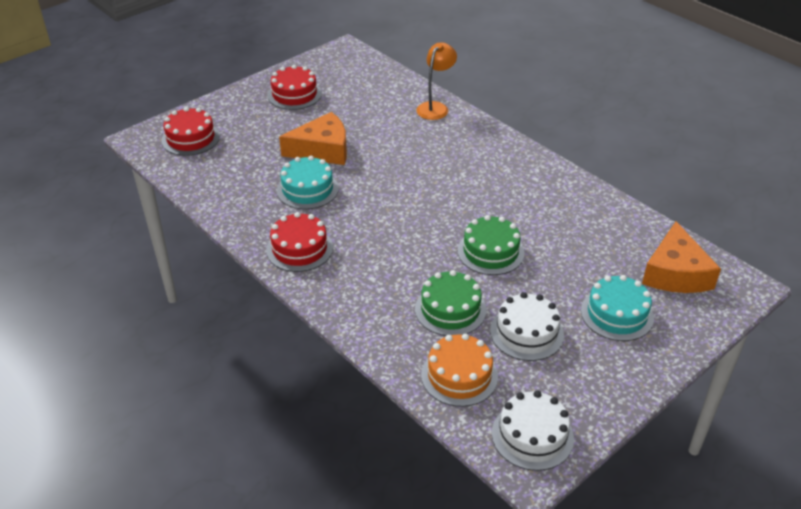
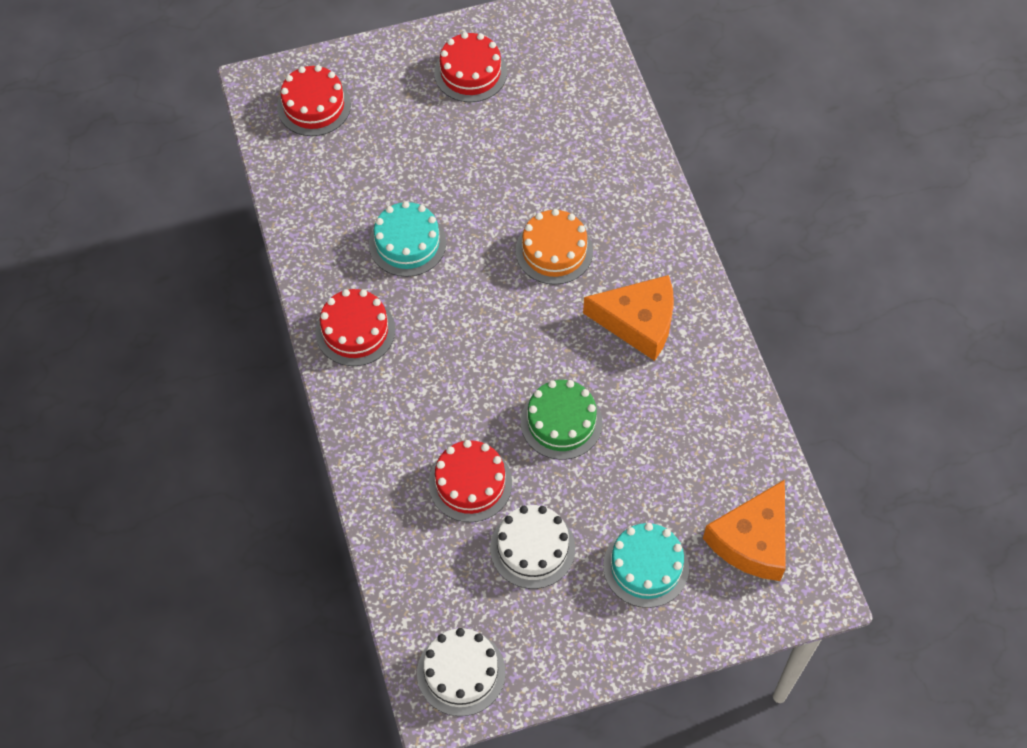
camera: 25 degrees right, 20 degrees up
(322, 150) = (456, 184): orange cheese -> orange cheese (638, 322)
(435, 107) = (632, 162): orange lamp -> none
(450, 309) = (470, 483): green cake -> red cake
(459, 375) = (431, 571): orange cake -> orange cake (554, 251)

